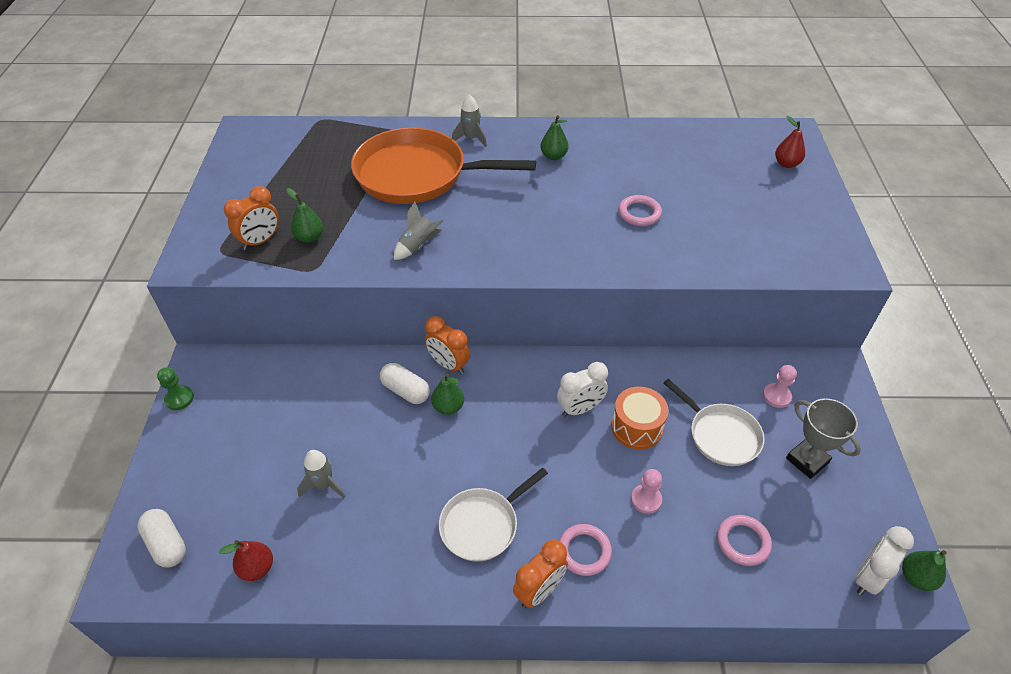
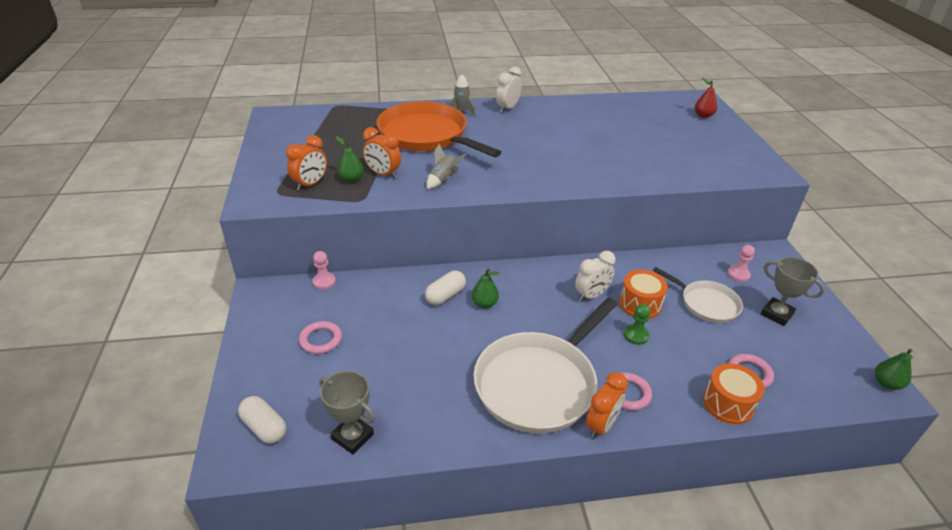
camera: 10 degrees left, 10 degrees down
(179, 398) = (249, 318): green pawn -> green pawn (636, 335)
(257, 568) = (352, 437): red pear -> grey trophy
(324, 485) = (395, 369): grey rocket -> none
(405, 391) = (445, 295): white capsule -> white capsule turned 75 degrees counterclockwise
(416, 175) = (426, 135): orange pan -> orange pan turned 45 degrees clockwise
(448, 364) = (475, 274): orange clock -> orange clock (383, 174)
(482, 525) = (539, 384): white pan -> white pan, size x1.83
(553, 156) = (529, 119): green pear -> none
(639, 213) = (608, 150): pink ring -> pink ring (321, 340)
(646, 499) = (664, 352): pink pawn -> pink pawn (324, 282)
(702, 581) = (728, 404): none -> orange drum
(868, 577) = (851, 387): white clock -> white clock (507, 108)

